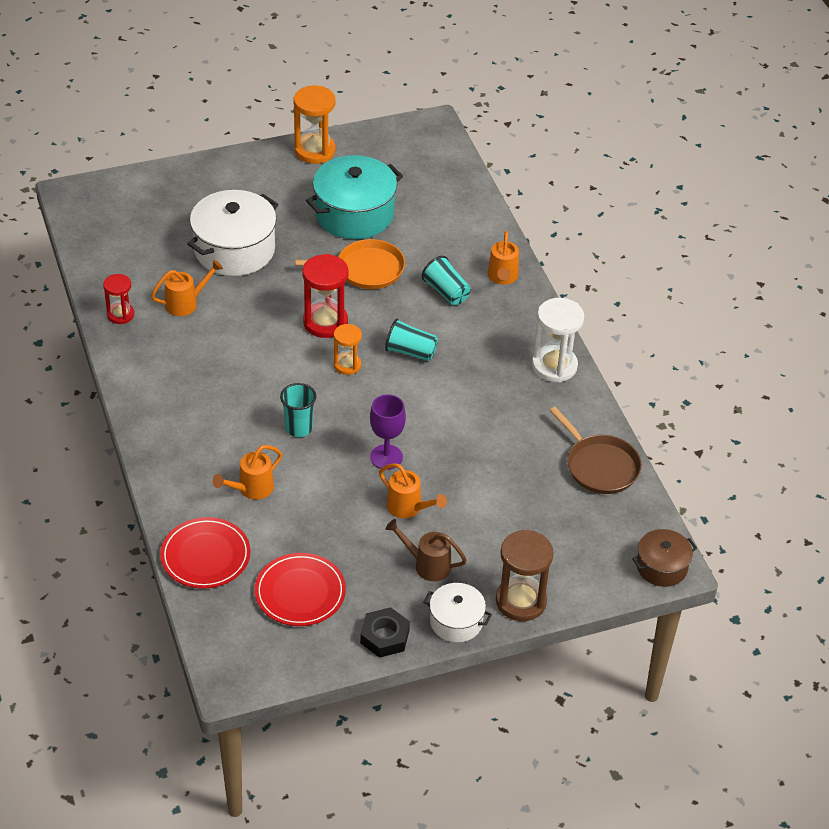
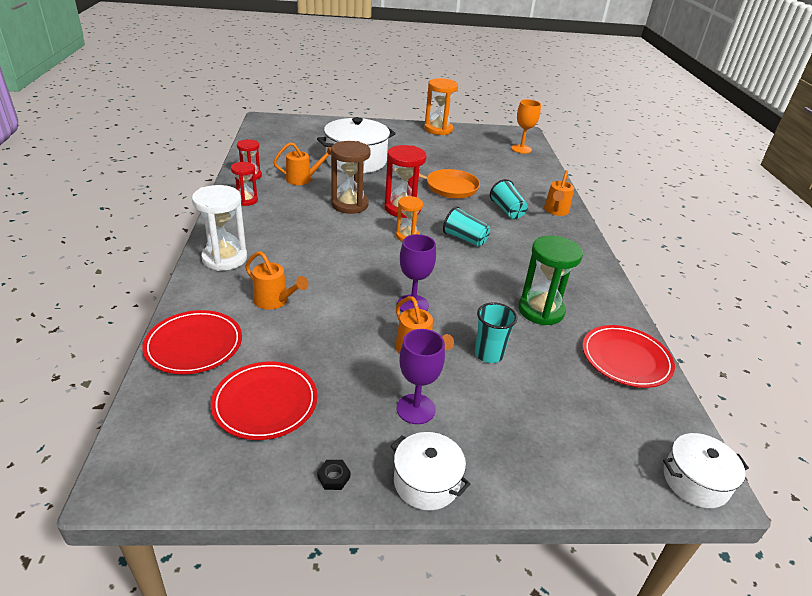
camera: 15 degrees right, 10 degrees down
(140, 358) = (246, 200): none -> red hourglass
(251, 489) = (275, 301): orange watering can -> orange watering can turned 120 degrees counterclockwise
(299, 428) = (344, 267): turquoise cup -> turquoise cup (488, 354)
(354, 214) = (452, 160): turquoise pot -> none
(384, 636) = (333, 477): black nut -> black nut, size x0.51
(427, 564) = (415, 409): brown watering can -> purple goblet
(437, 164) = (521, 149): none -> orange goblet
(512, 430) = (541, 310): none -> green hourglass
(521, 601) = (512, 478): brown hourglass -> brown hourglass (349, 205)
(554, 366) = (590, 273): white hourglass -> white hourglass (225, 258)
(599, 466) = (626, 359): brown pan -> red plate
(661, 567) = (695, 481): brown pot -> white pot

